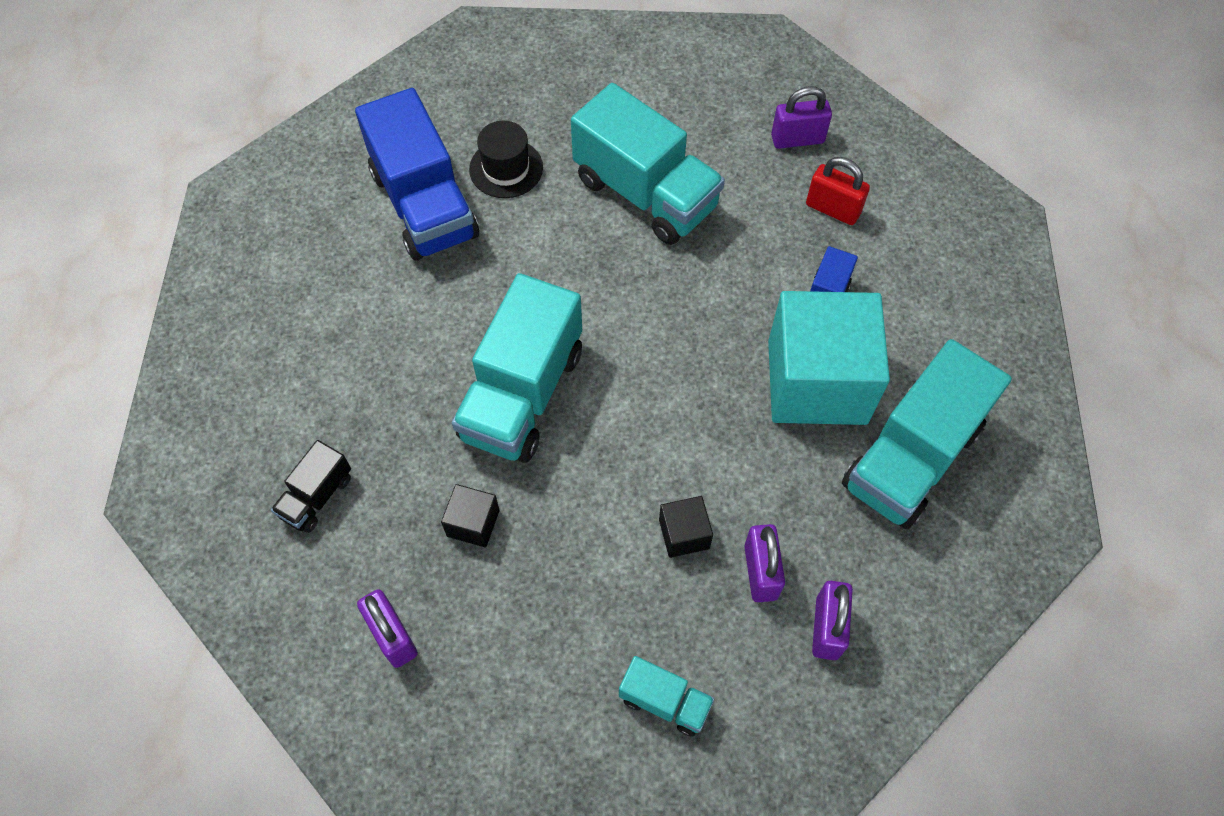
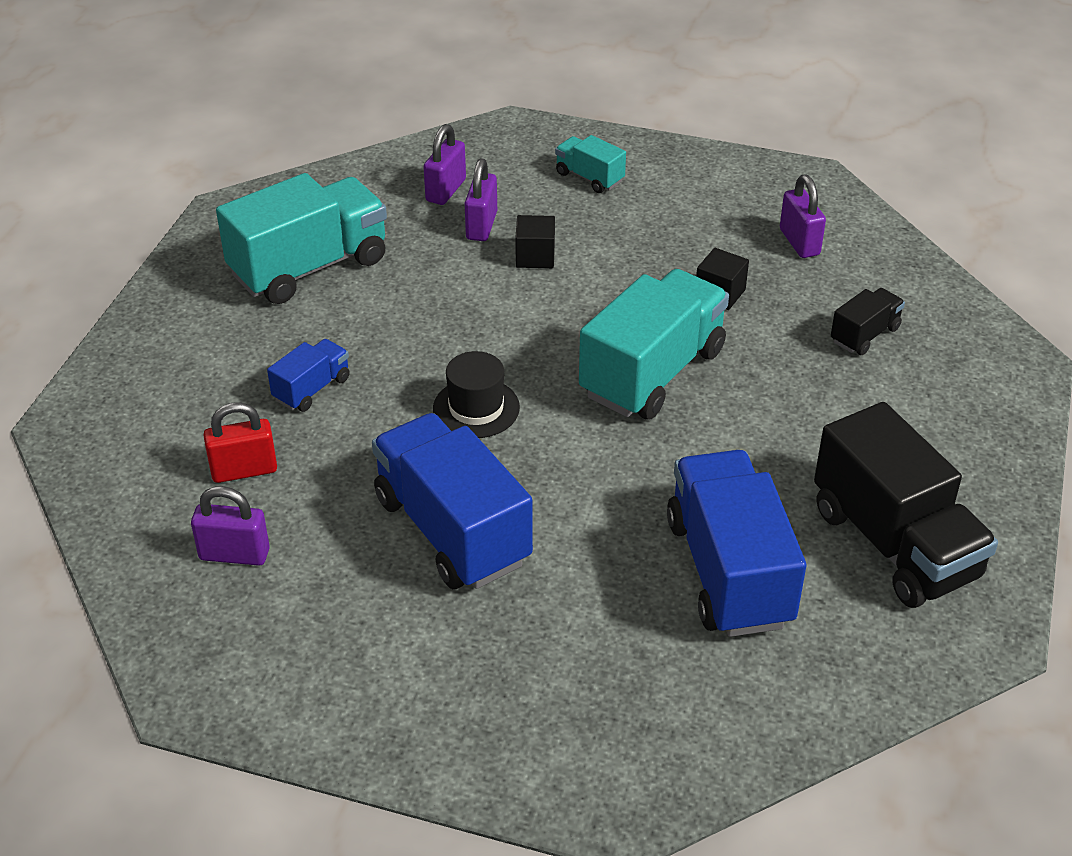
camera: 165 degrees left, 20 degrees down
(294, 257) = (894, 543): none -> black truck
(506, 168) = (616, 595): black hat -> black hat (476, 408)
(645, 193) = (452, 530): turquoise truck -> blue truck
(817, 382) = (359, 330): turquoise cube -> none
(832, 209) = (244, 470): red padlock -> red padlock turned 60 degrees counterclockwise

